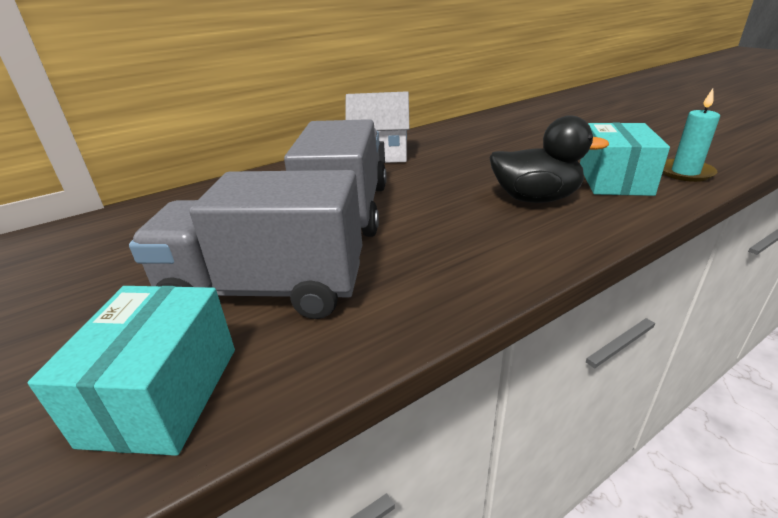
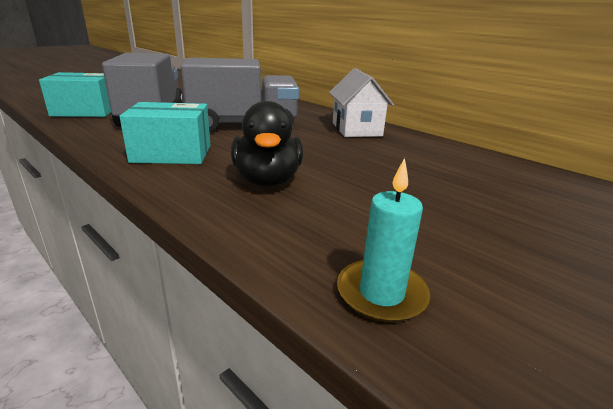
camera: 75 degrees right, 5 degrees down
(614, 180) = (328, 227): turquoise box -> turquoise box (172, 154)

